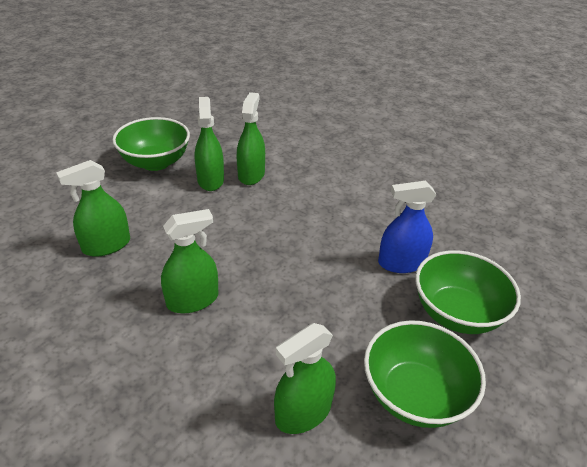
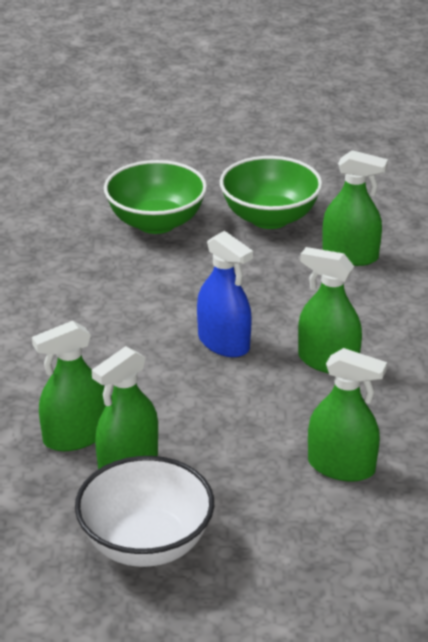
camera: 125 degrees left, 5 degrees down
(155, 162) = (146, 544): green bowl -> white bowl
(401, 263) = (121, 268): blue spray bottle -> blue spray bottle (224, 343)

